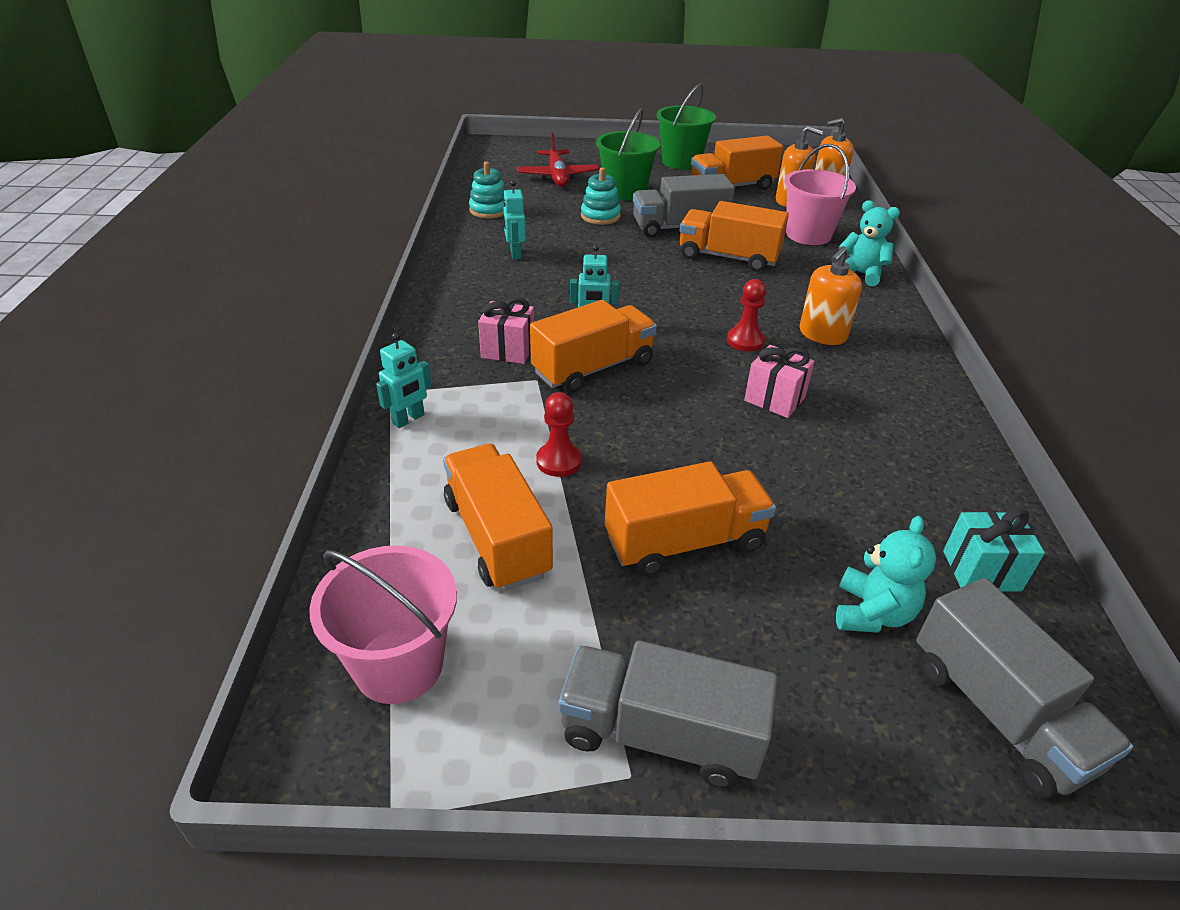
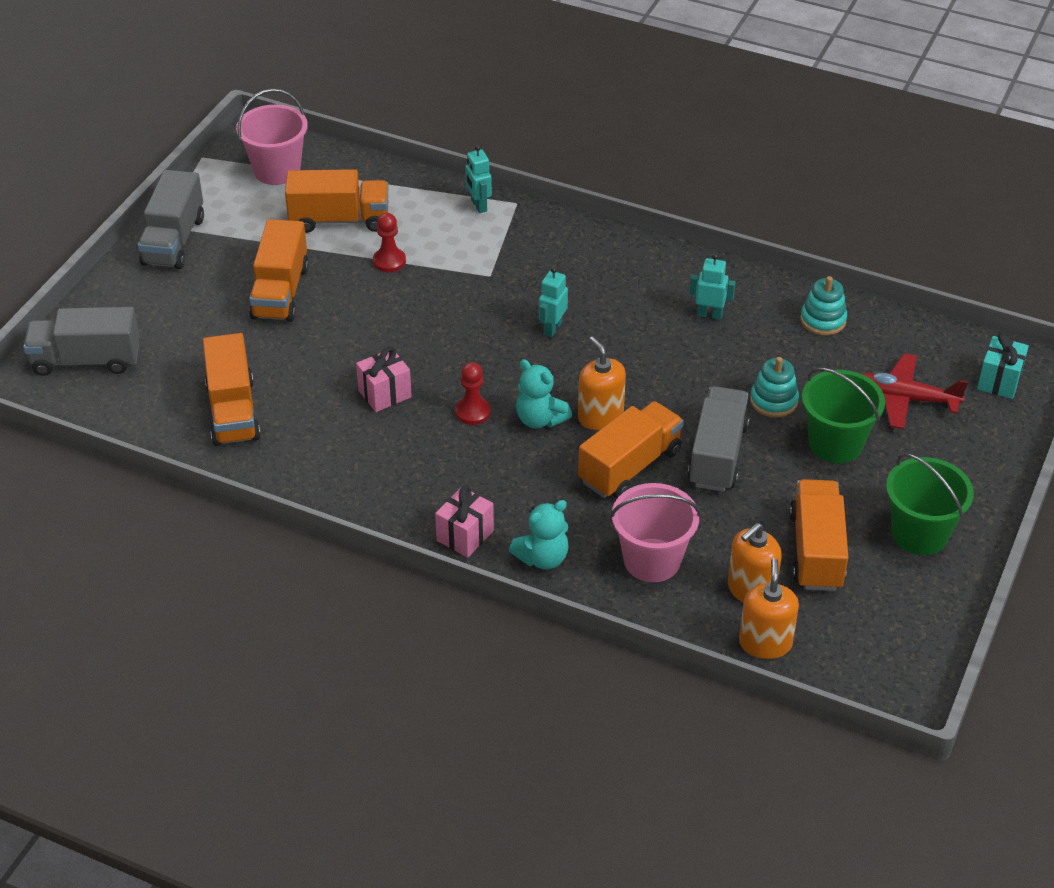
camera: 115 degrees right, 5 degrees up
(508, 350) = (539, 270): pink gift -> pink gift (465, 536)
(593, 368) = (486, 309): orange truck -> orange truck (233, 411)
(660, 734) = (173, 241): grey truck -> grey truck turned 150 degrees clockwise
(822, 334) = (452, 468): orange soap dispenser -> orange soap dispenser (600, 416)
(872, 613) = (175, 345): turquoise teddy bear -> turquoise teddy bear (540, 419)
(981, 571) = (163, 410): turquoise gift -> turquoise gift (999, 381)

